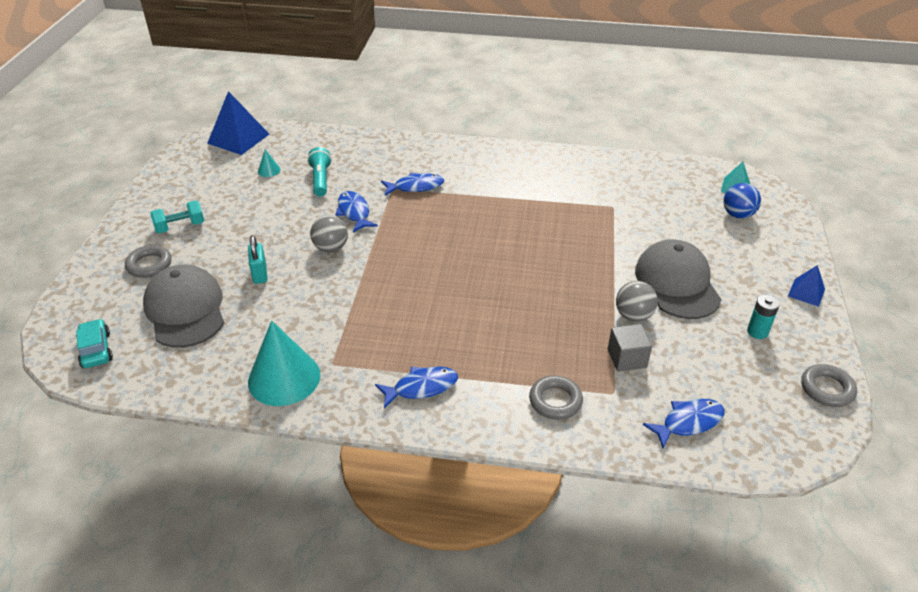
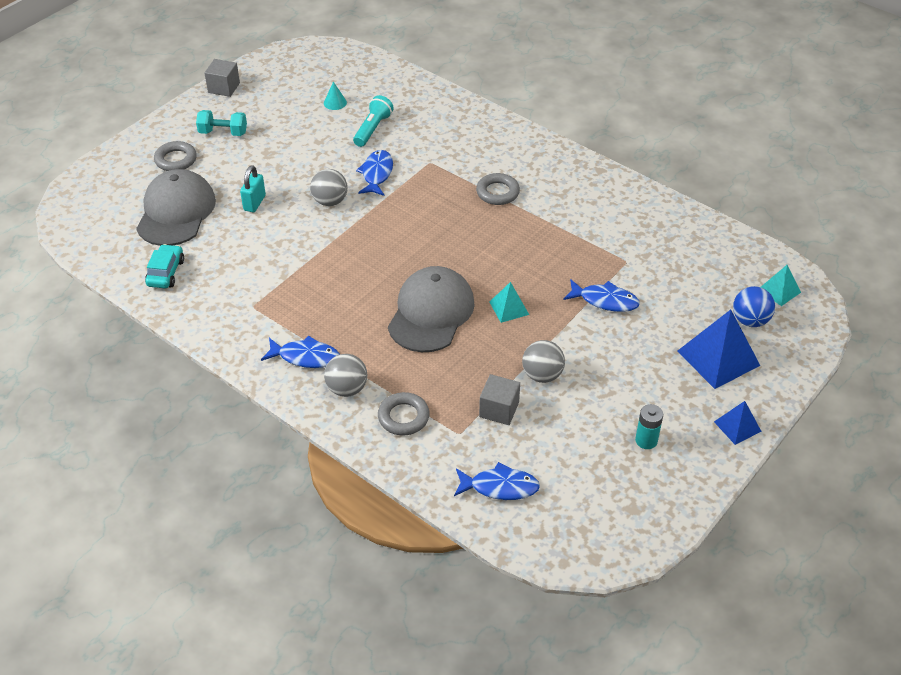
camera: 30 degrees right, 5 degrees up
(96, 350) = (91, 219): turquoise car -> turquoise car (166, 272)
(151, 190) = (224, 88): none -> grey cube
(238, 138) = (333, 59): blue pyramid -> blue pyramid (718, 358)
(284, 378) = (208, 302): turquoise cone -> none
(415, 187) = (452, 168): blue fish -> blue fish (605, 300)
(484, 399) = (347, 388): none -> grey ball
(558, 274) = (509, 308): none -> turquoise pyramid
(677, 283) = (614, 363): grey cap -> grey cap (431, 313)
(827, 389) = (658, 519): grey ring -> grey ring (497, 192)

